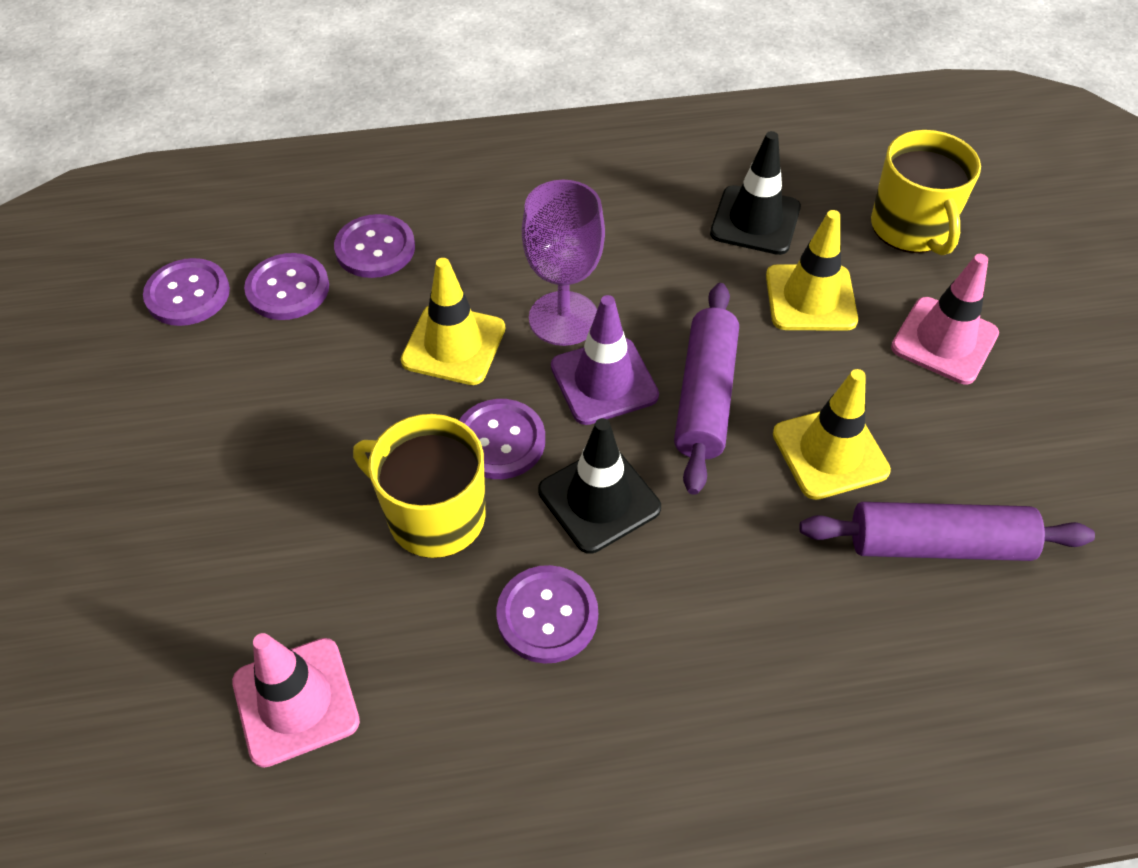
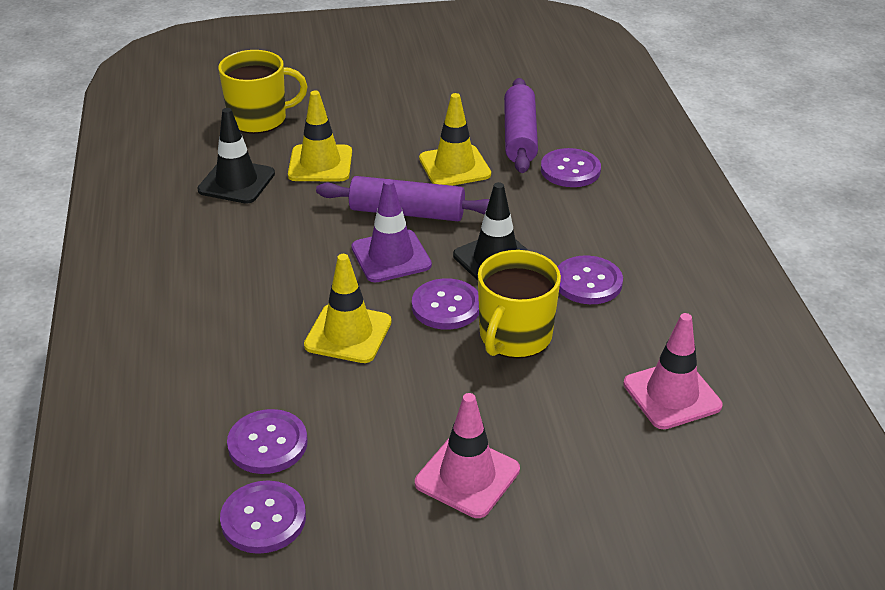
camera: 90 degrees left, 15 degrees down
(375, 248) = (224, 388): purple button -> purple button (570, 170)
(563, 318) = (326, 276): purple goblet -> none
(944, 341) = (365, 118): pink traffic cone -> pink traffic cone (467, 476)

